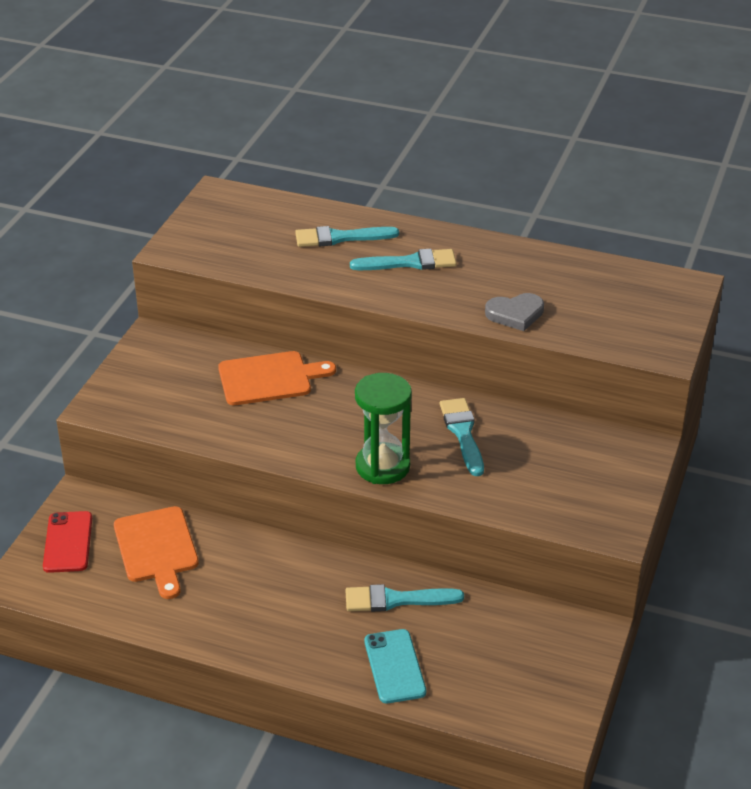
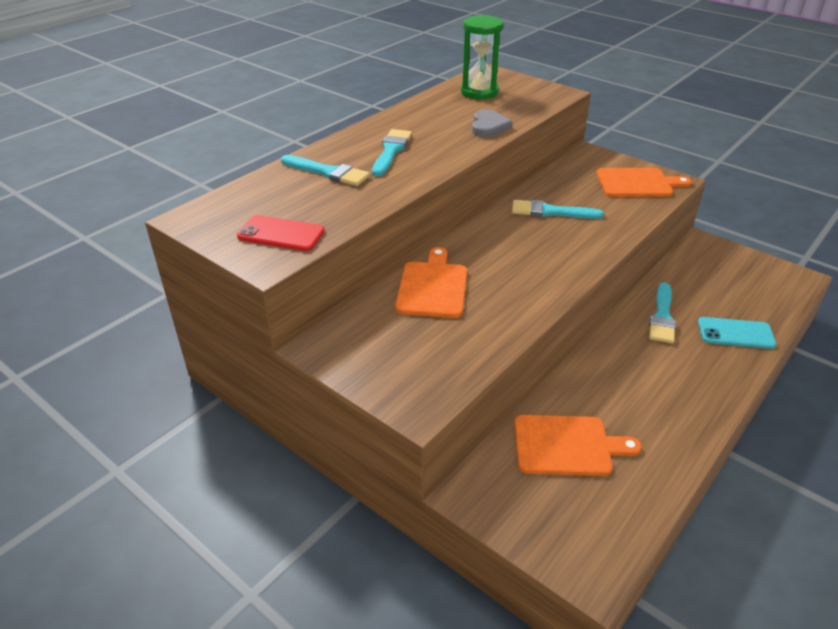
camera: 70 degrees left, 0 degrees up
(68, 542) = (538, 516): red phone -> red phone (281, 234)
(340, 238) = (328, 172): turquoise brush -> turquoise brush turned 75 degrees counterclockwise
(382, 466) = (578, 253): green hourglass -> green hourglass (479, 92)
(584, 497) = (637, 183): none -> orange cutting board

